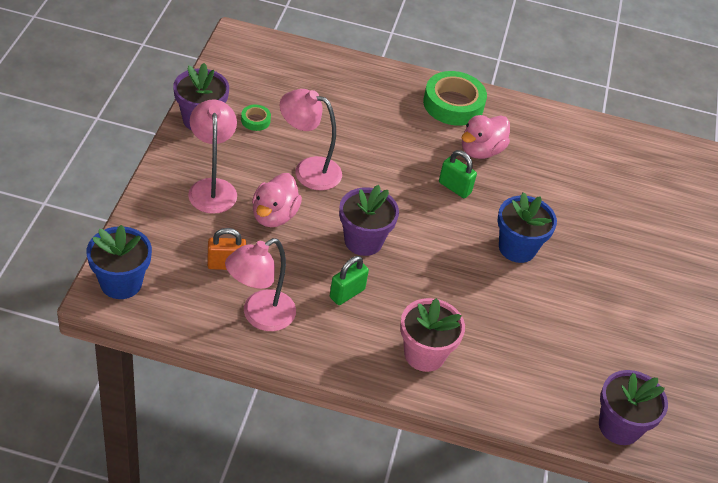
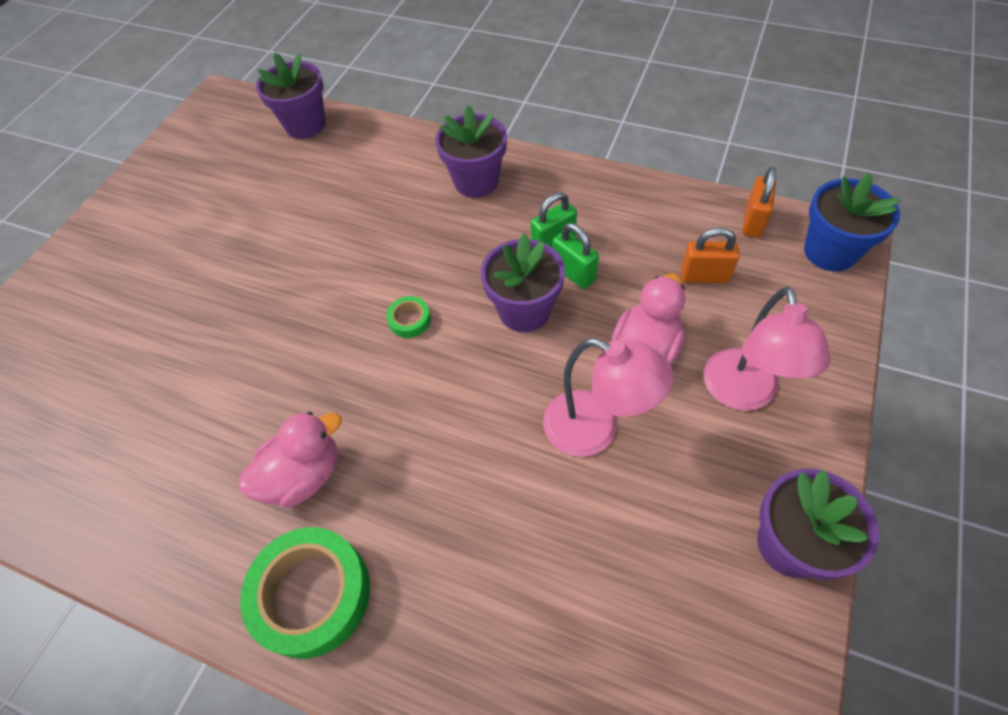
camera: 160 degrees left, 10 degrees up
(177, 310) = (753, 221): none -> orange padlock
(255, 120) = (690, 544): green tape -> green tape (410, 320)
(259, 316) = (656, 217): pink lamp -> none
(424, 354) = (476, 181): pink flower pot -> purple flower pot
(454, 188) = (373, 399): green padlock -> green padlock (574, 273)
(517, 248) = (321, 303): blue flower pot -> none

